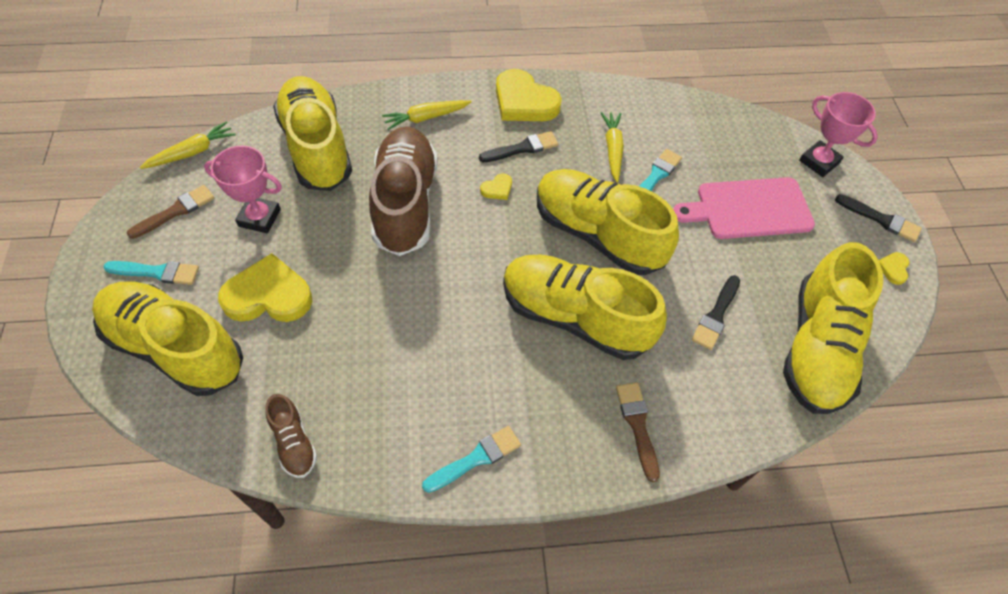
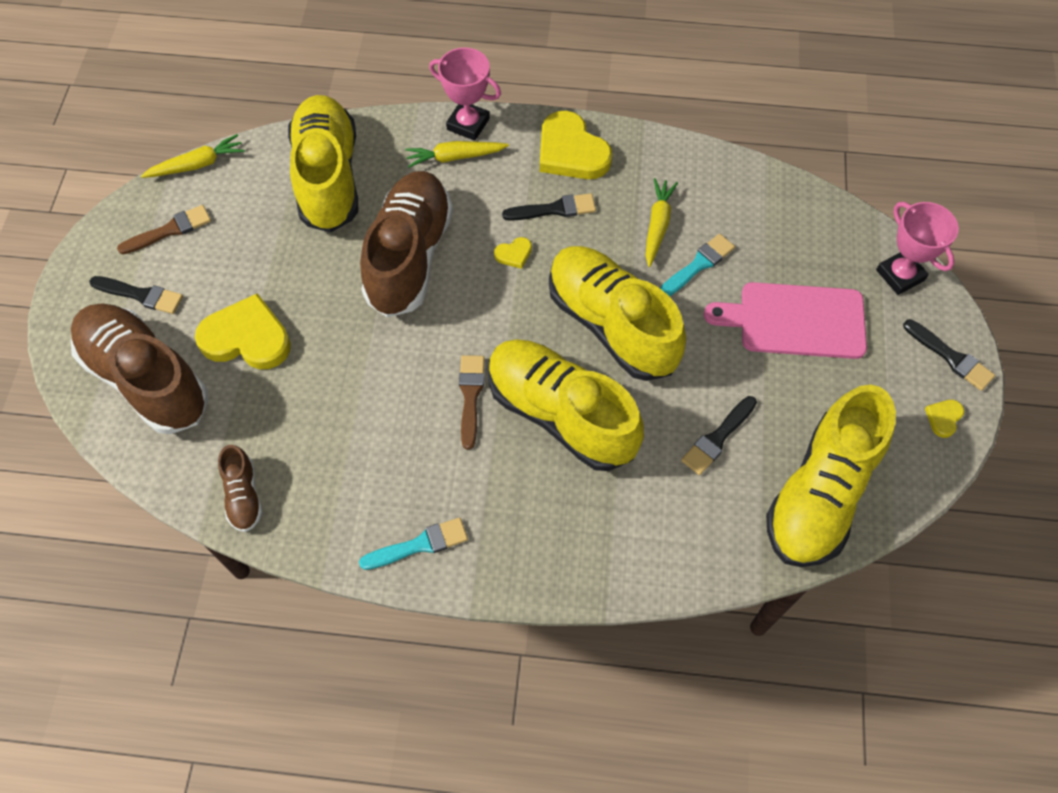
camera: 15 degrees right, 5 degrees up
(157, 272) = (141, 295): turquoise brush -> black brush
(175, 348) = (146, 379): yellow shoe -> brown shoe
(259, 218) = (253, 250): pink trophy -> pink trophy (468, 124)
(637, 425) = (595, 542): brown brush -> brown brush (470, 396)

